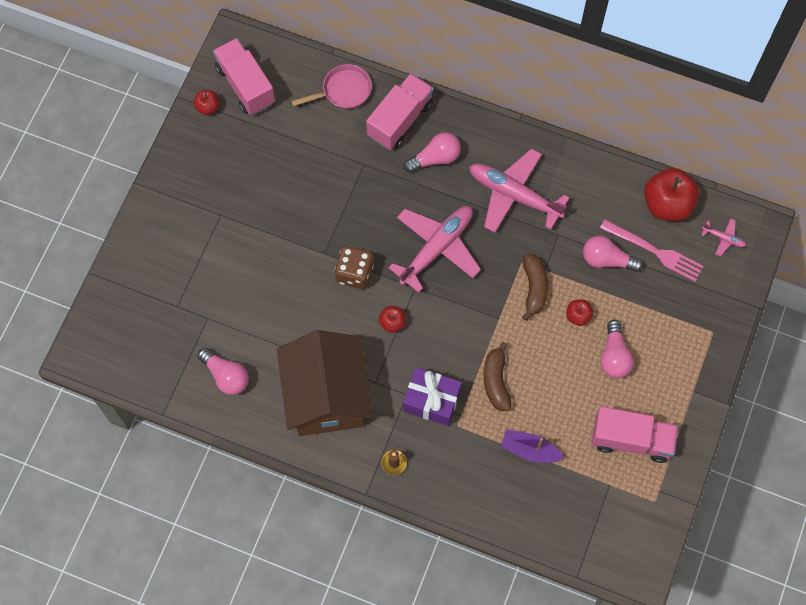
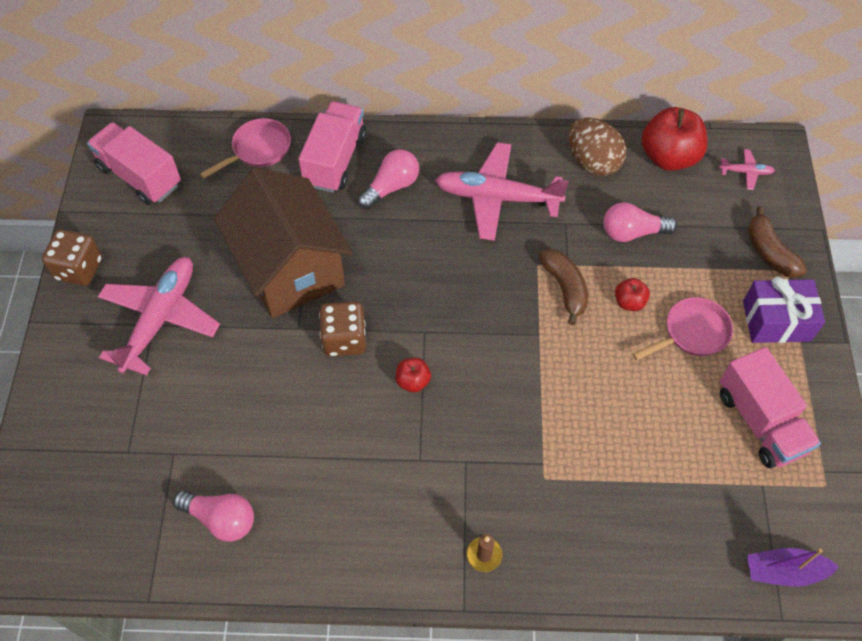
camera: 20 degrees left, 10 degrees down
(180, 151) = (79, 269): none -> brown dice
(208, 107) = (100, 212): red apple -> none
(326, 396) = (363, 499): brown house -> brown house (290, 269)
(431, 401) = (500, 459): purple gift -> purple gift (776, 321)
(437, 248) = (432, 280): pink plane -> pink plane (160, 318)
(496, 381) = (568, 408): brown banana -> brown banana (769, 252)
(529, 450) = (646, 477): purple boat -> purple boat (784, 571)
(603, 188) = (593, 162): none -> brown egg
(614, 356) = (692, 333): pink light bulb -> pink pan
(631, 440) = (760, 421): pink truck -> pink truck turned 75 degrees clockwise
(655, 251) = (680, 207): pink fork -> none

